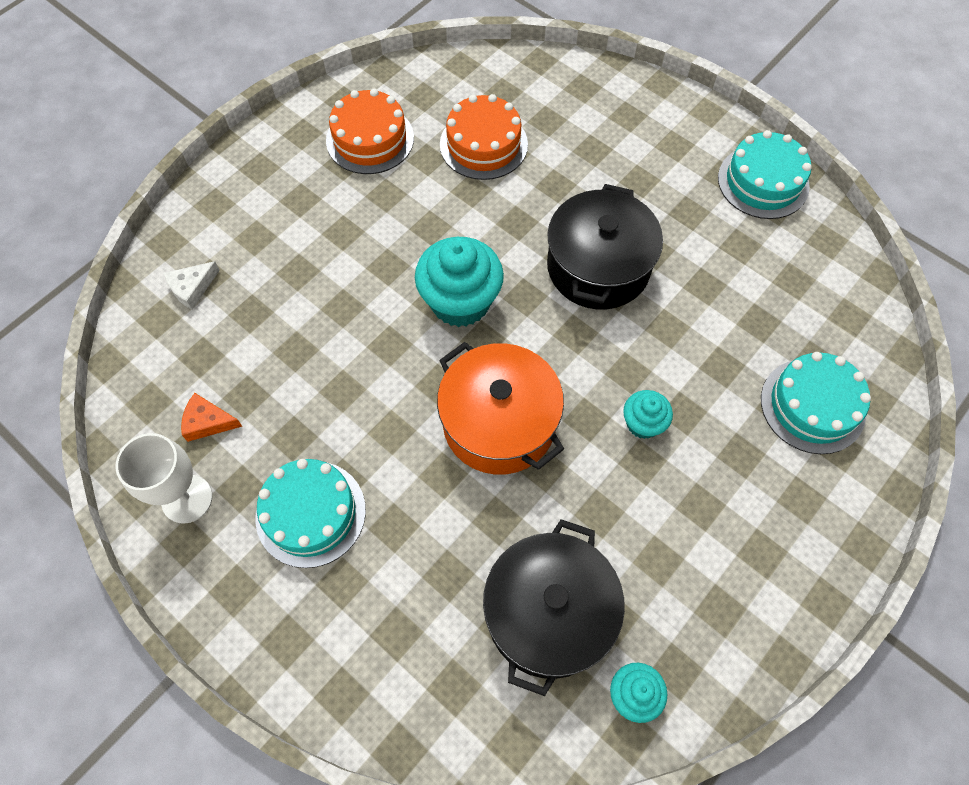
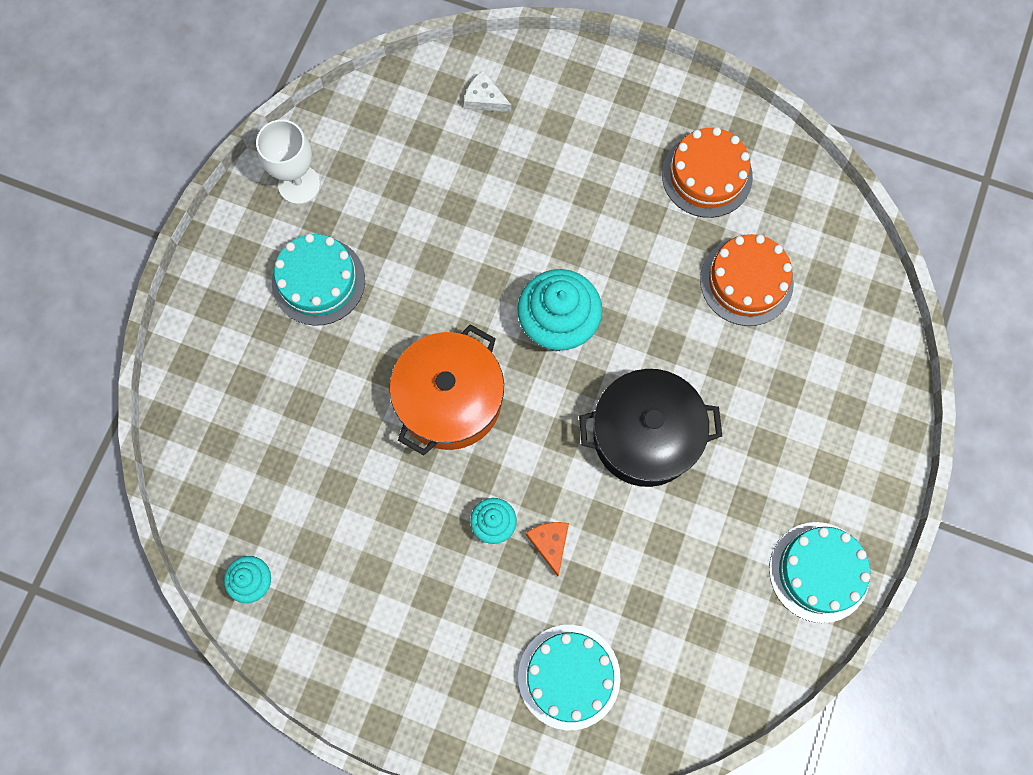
camera: 70 degrees right, 10 degrees up
(208, 422) = (368, 169): orange cheese -> orange cheese (550, 543)
(549, 613) = (297, 495): black pot -> none

